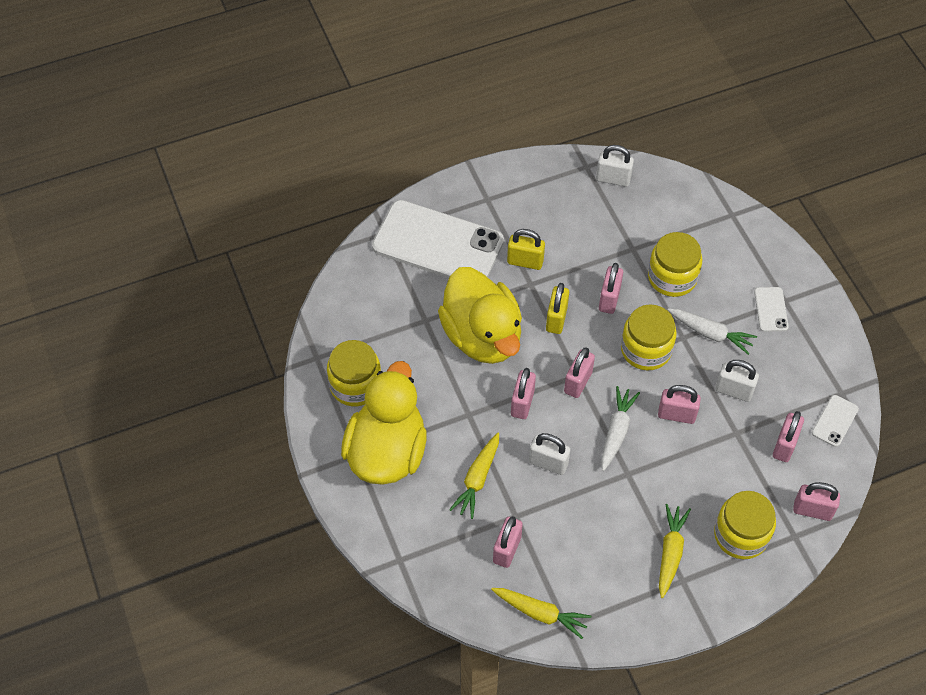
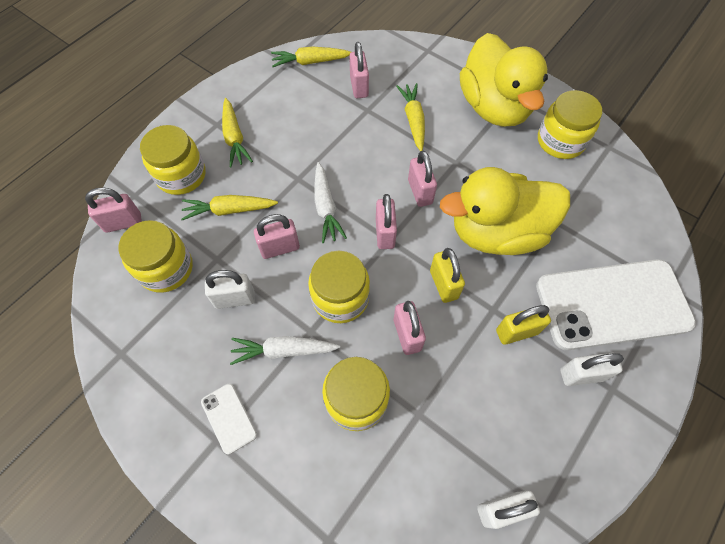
camera: 150 degrees right, 5 degrees up
(482, 336) = (496, 232): yellow duck -> yellow duck turned 45 degrees counterclockwise
(548, 463) = (367, 156): white padlock -> white padlock (581, 375)
(707, 473) = (230, 210): none -> yellow carrot
(784, 445) = (166, 268): pink padlock -> yellow jar
(835, 421) = (121, 318): white phone -> none

